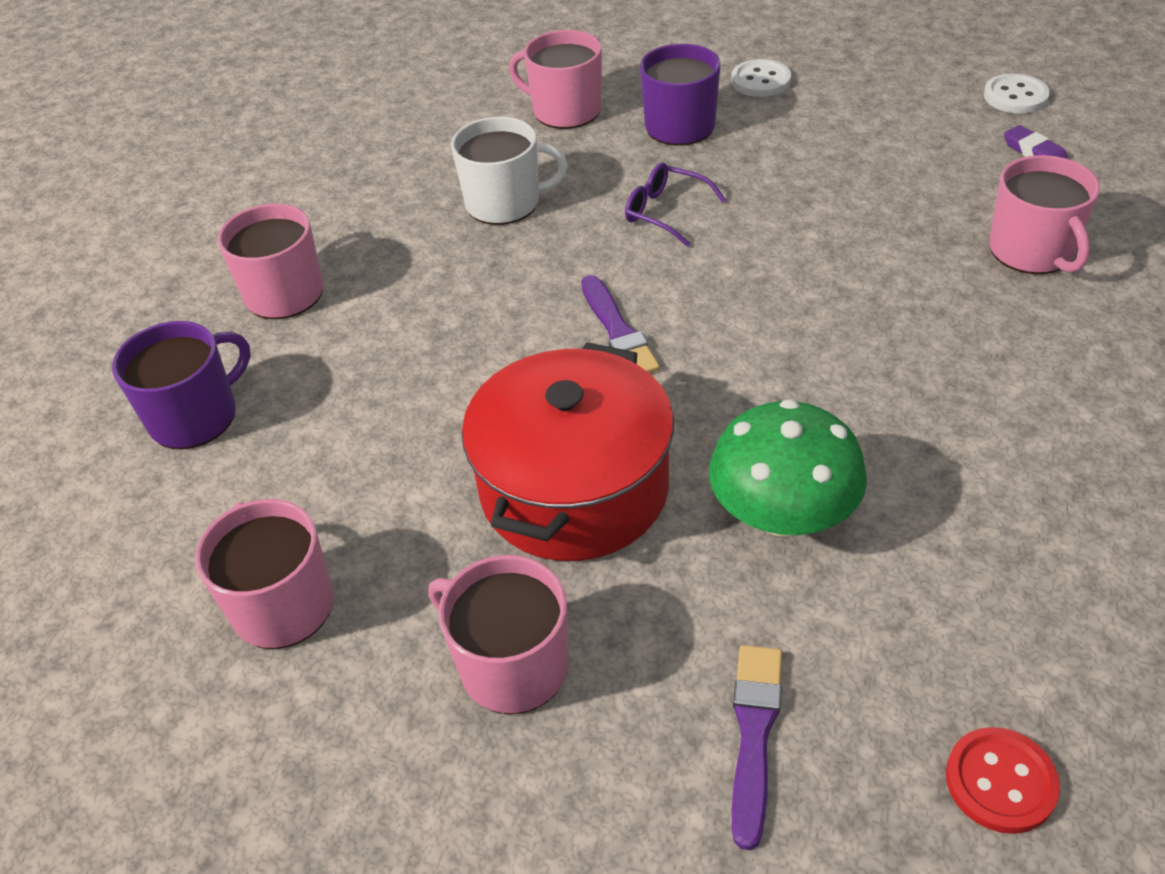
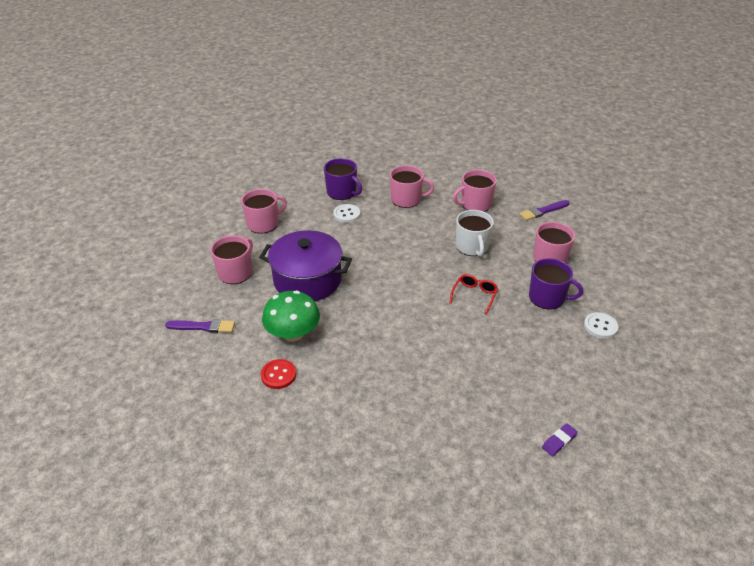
camera: 80 degrees right, 5 degrees down
(574, 488) = (307, 280): red pot -> purple pot
(617, 331) = (391, 285): purple brush -> purple brush (543, 211)
(665, 212) = (474, 295): purple glasses -> red glasses
(1000, 782) = (176, 385): red button -> red button (278, 375)
(1015, 96) = (620, 439): white button -> white button (347, 214)
(1032, 251) = (465, 429): pink mug -> pink mug (475, 204)

